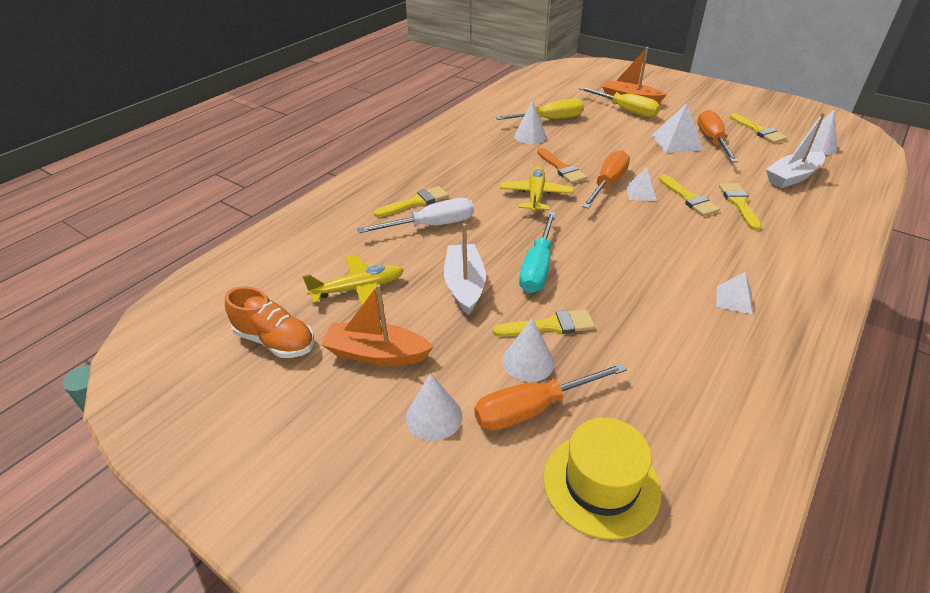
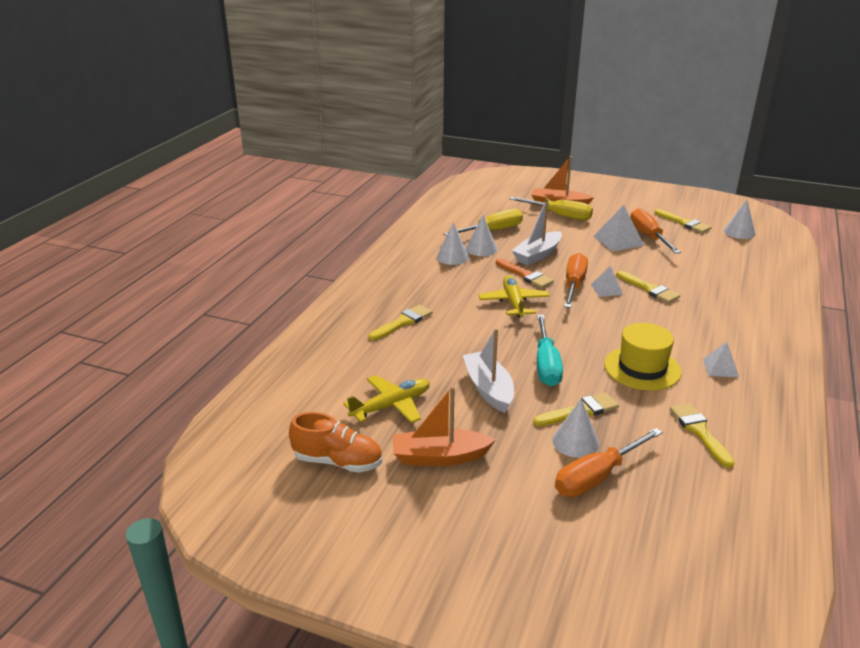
camera: 15 degrees left, 10 degrees down
(432, 225) = (430, 341): white screwdriver -> none
(434, 416) = (517, 497): white cone -> white cone (452, 257)
(601, 484) = (676, 521): yellow hat -> yellow hat (642, 368)
(739, 204) = (693, 289): yellow brush -> yellow brush (699, 431)
(792, 177) = (728, 261): white boat -> white boat (537, 255)

